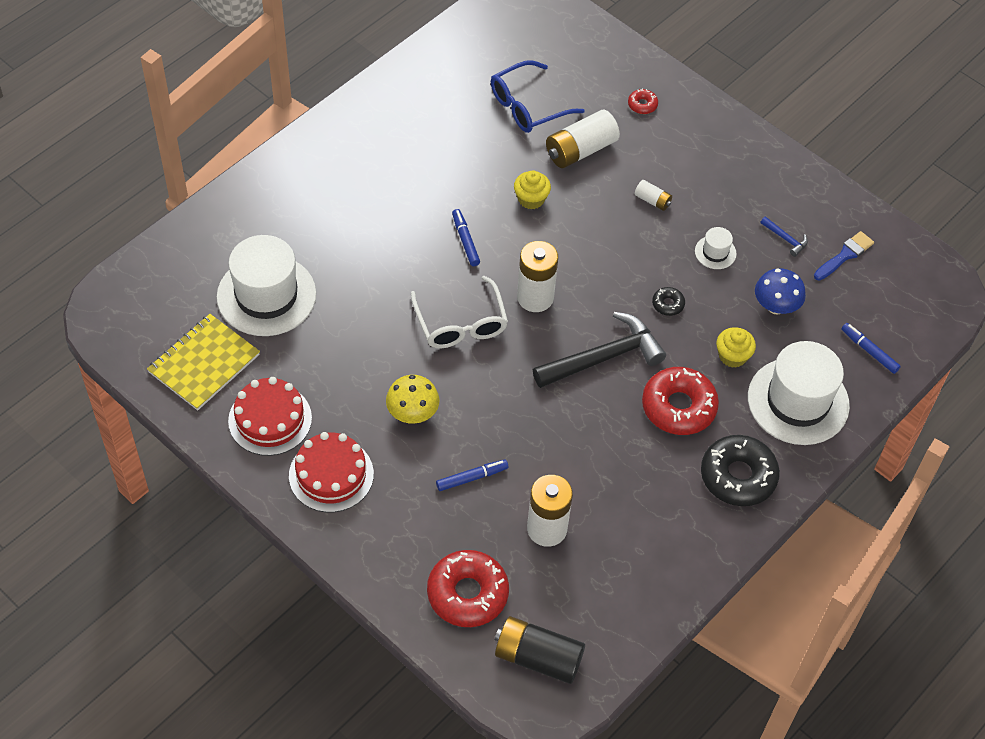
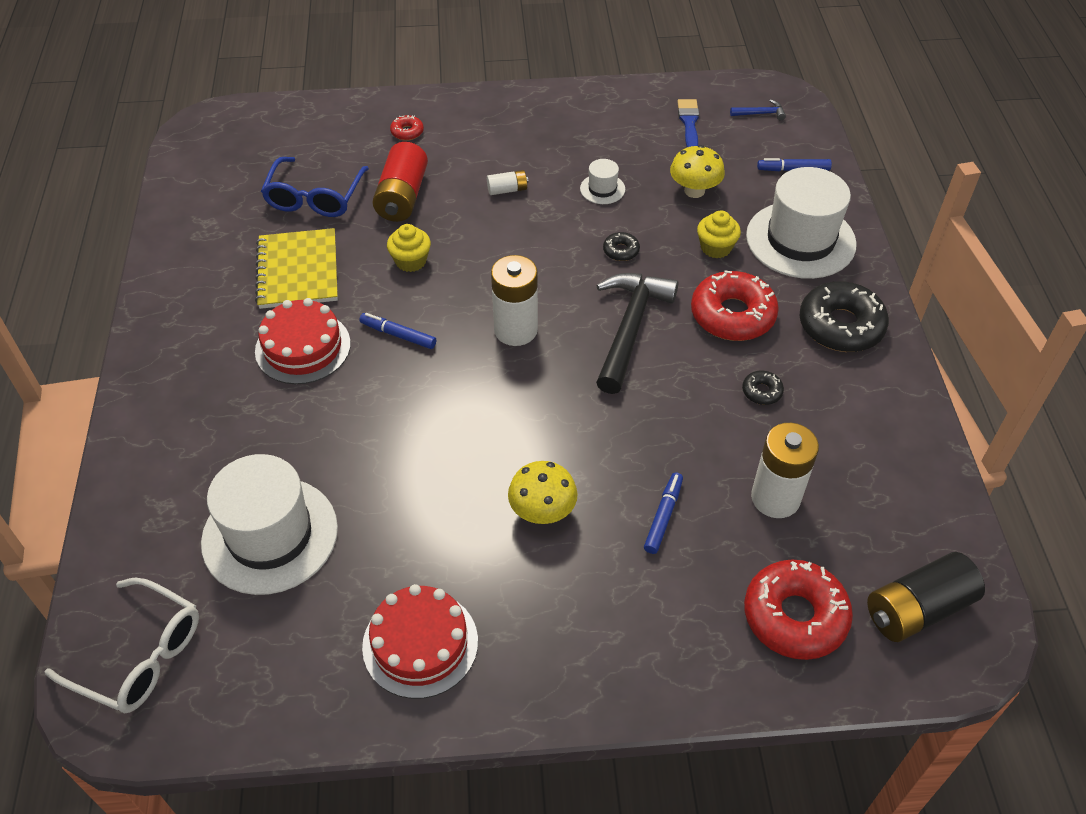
camera: 45 degrees left, 5 degrees down
(204, 363) = (284, 656): yellow notebook -> yellow notebook (298, 271)
(331, 475) = (544, 636): red cake -> red cake (303, 347)
(461, 323) = (483, 402): white glasses -> white glasses (139, 656)
(580, 150) = (402, 197): white battery -> red battery
(627, 467) = (762, 391): none -> black donut
(776, 306) = (694, 191): blue mushroom -> yellow mushroom
(785, 239) = (636, 143): blue hammer -> blue hammer (760, 114)

